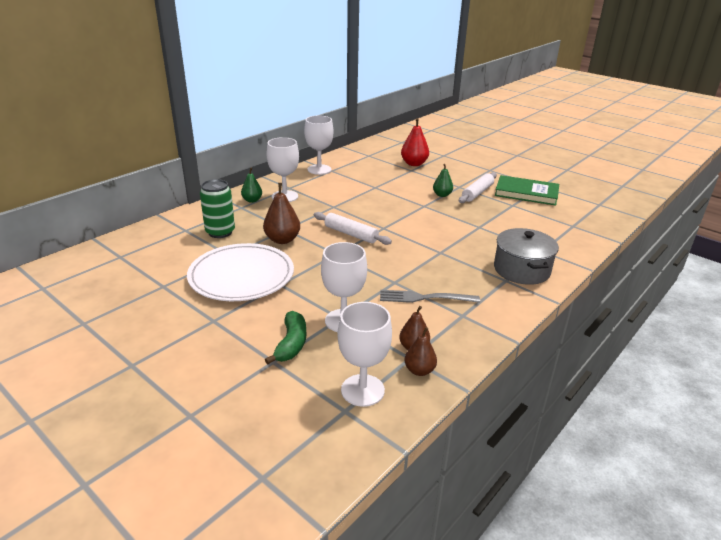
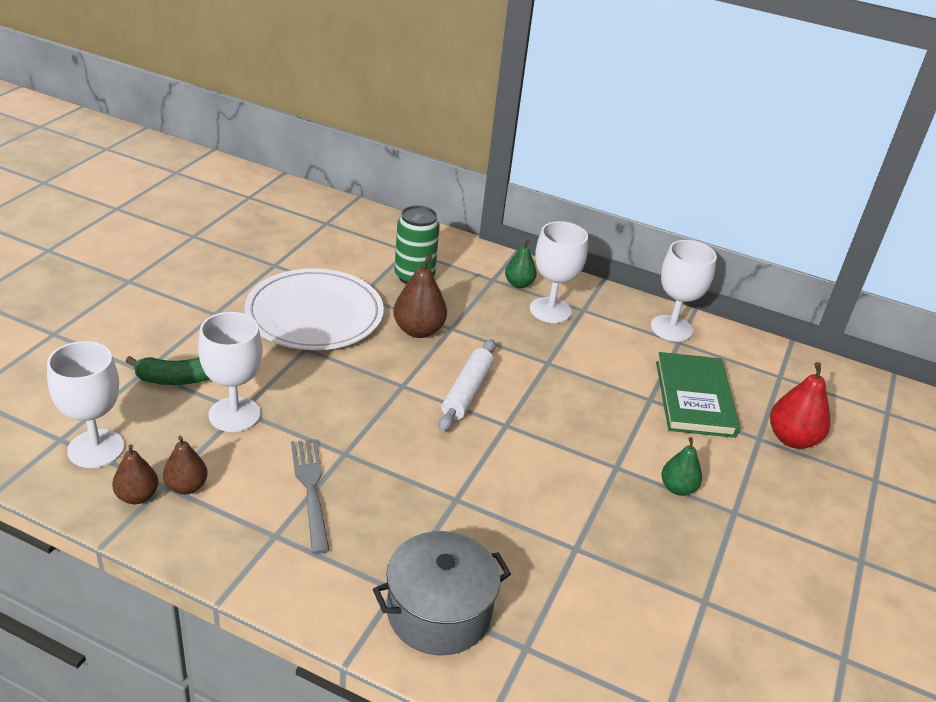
camera: 70 degrees right, 5 degrees up
(477, 193) = (724, 541): white rolling pin -> none
(526, 193) = (782, 627): green book -> green book (694, 398)

